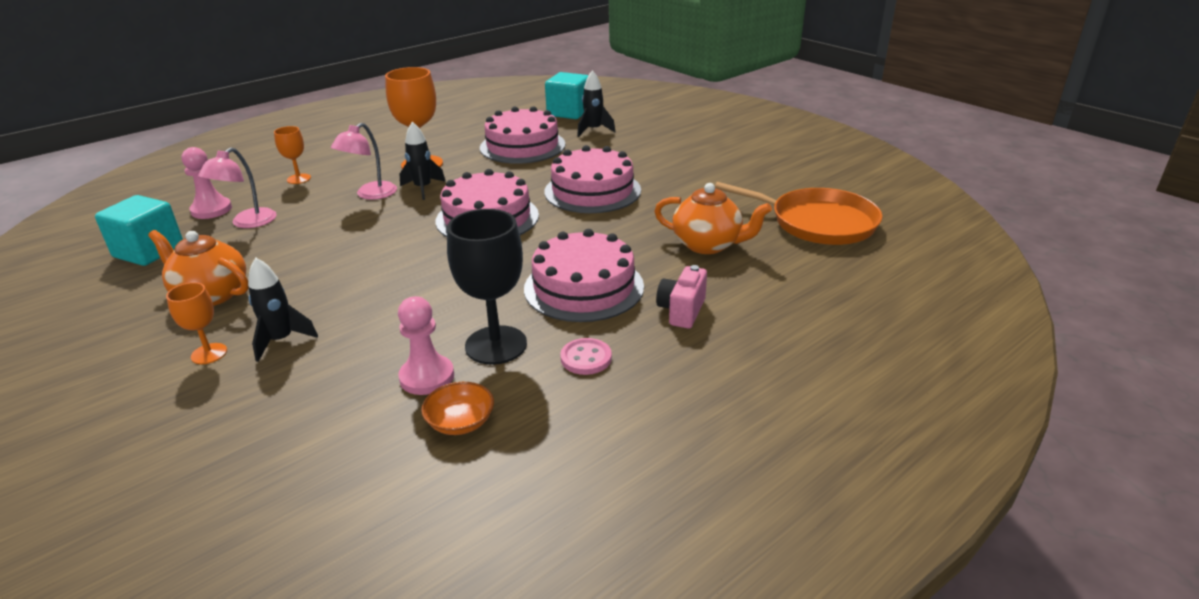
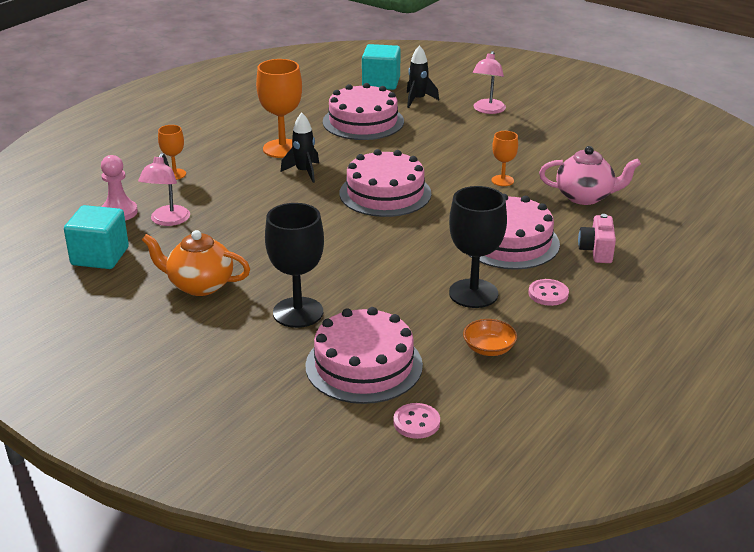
camera: 15 degrees left, 0 degrees up
(209, 354) = (247, 330): orange goblet -> orange goblet (502, 180)
(281, 340) = (298, 312): black rocket -> black goblet
(287, 517) = (416, 422): none -> pink button
(370, 194) = (259, 183): pink lamp -> pink lamp (487, 110)
(427, 377) = (439, 322): pink pawn -> none
(592, 191) = (459, 159): pink cake -> pink cake (364, 365)
(708, 245) = (585, 197): orange teapot -> pink teapot
(817, 222) = (660, 169): orange pan -> none

